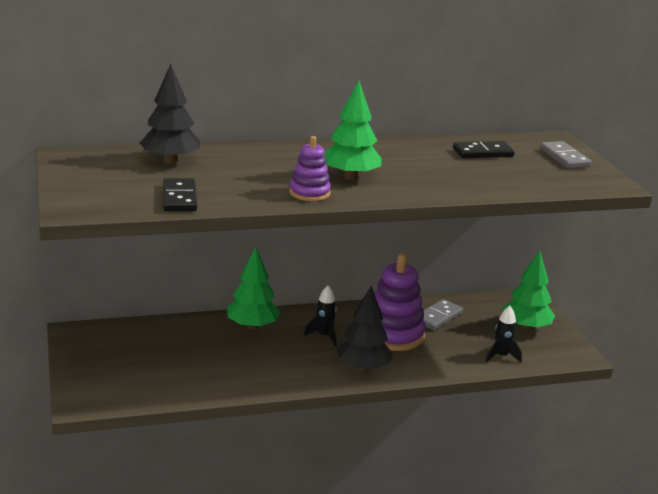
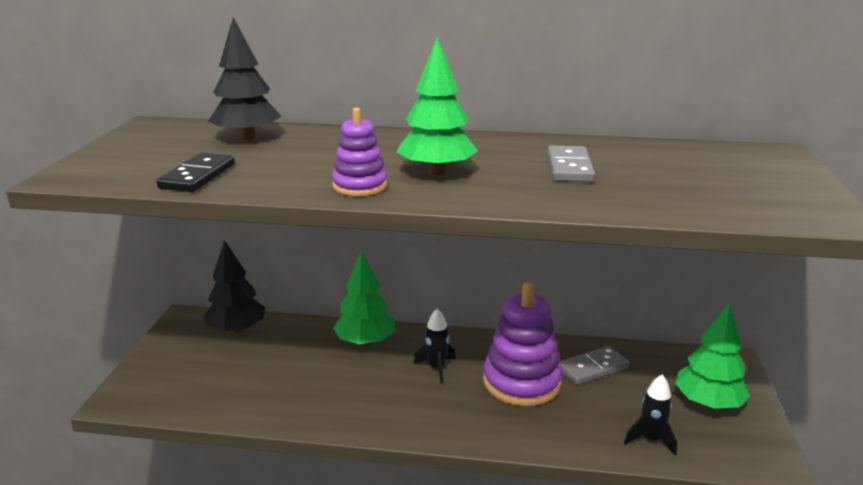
camera: 25 degrees right, 0 degrees up
(362, 368) = (454, 420): black tree -> black tree (237, 329)
(483, 153) = (651, 160): black domino -> none
(564, 158) = (774, 176): grey domino -> grey domino (570, 167)

